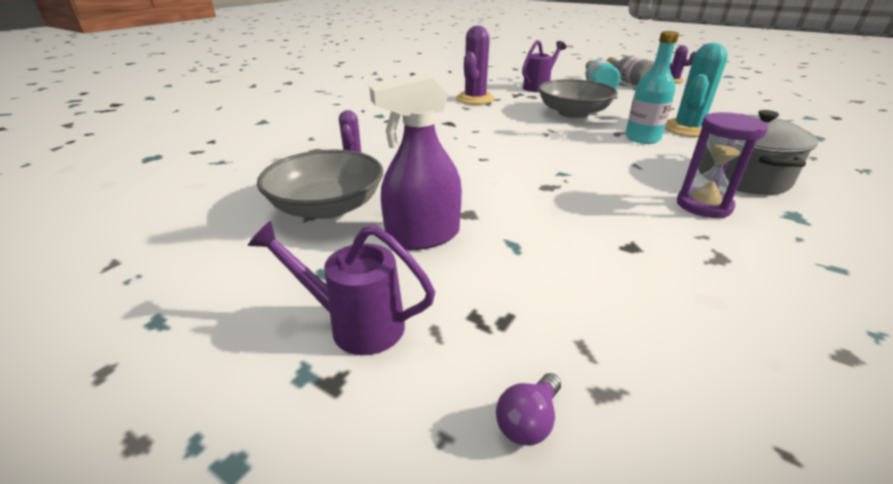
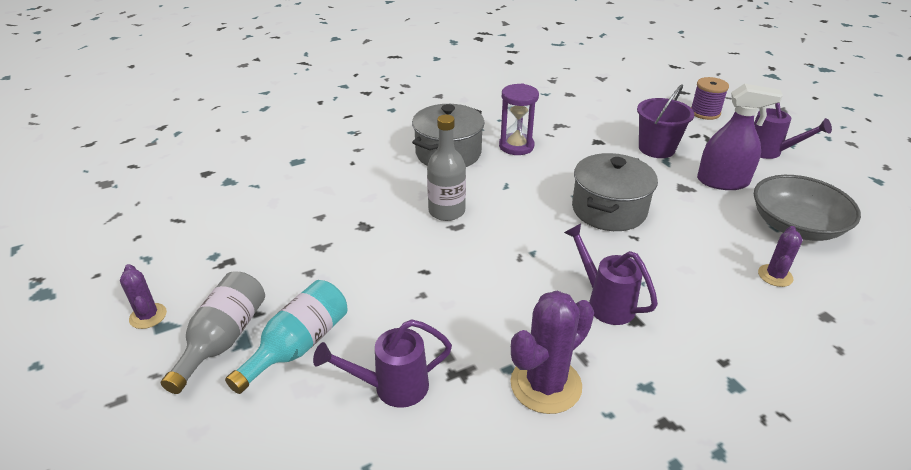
camera: 150 degrees left, 5 degrees up
(472, 125) = (604, 302): none -> purple watering can
(524, 171) = (609, 210): none -> grey pot
(528, 421) = (705, 113): purple light bulb -> purple spool
(543, 262) = (656, 148): none -> purple bucket
(573, 113) = (449, 281): grey bowl -> none
(642, 138) = (446, 211): turquoise bottle -> grey bottle
(687, 129) = (379, 208): turquoise cactus -> none

